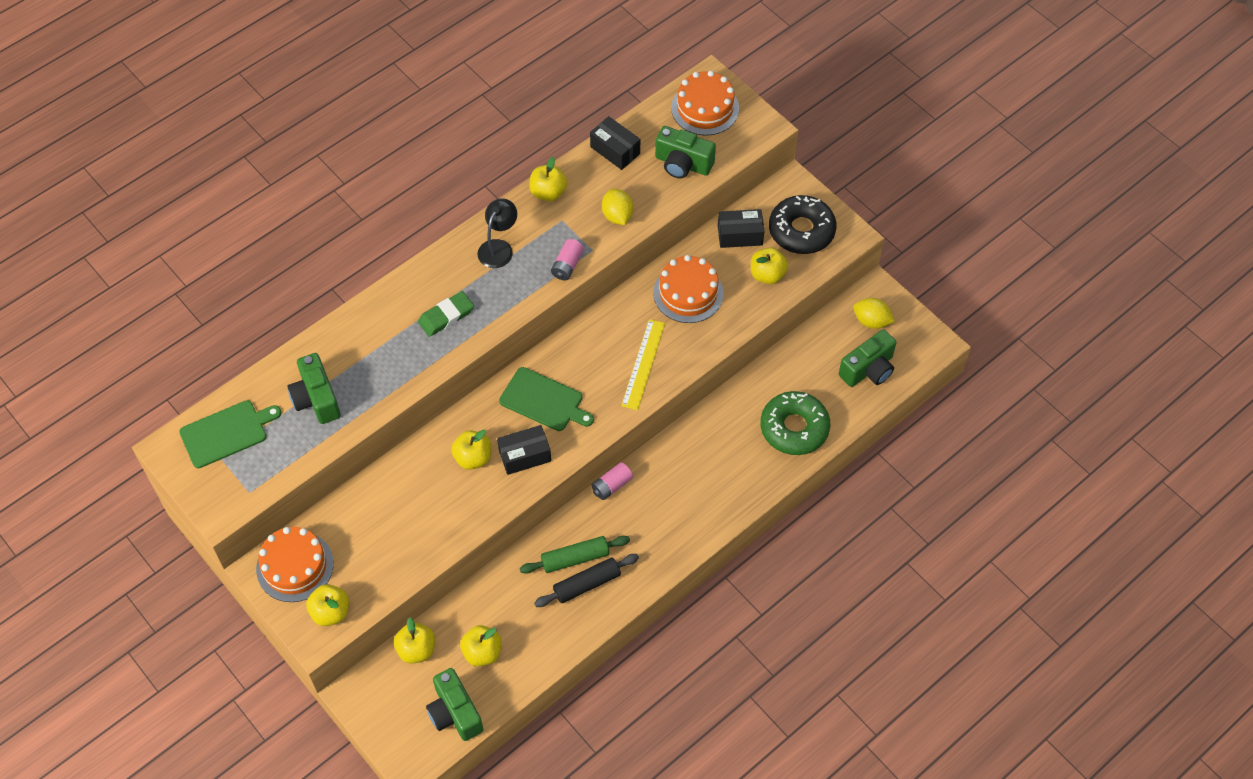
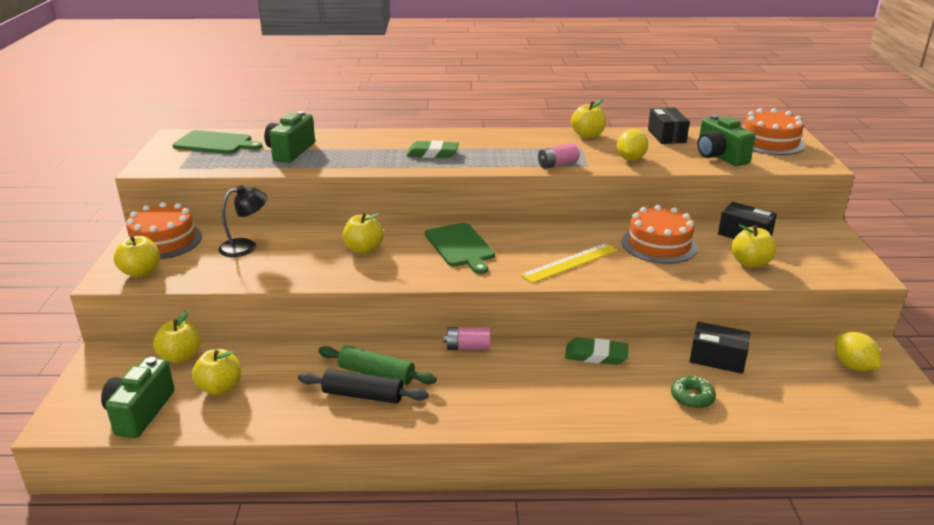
camera: 40 degrees right, 30 degrees down
(498, 248) = (515, 142): black lamp -> black lamp (246, 246)
(525, 456) = (403, 265): black box -> black box (717, 358)
(704, 429) = (596, 355): none -> green eraser
(794, 428) = (692, 397): green donut -> green donut, size x0.50
(801, 231) = (812, 253): black donut -> none
(868, 369) = (820, 396): green camera -> none

